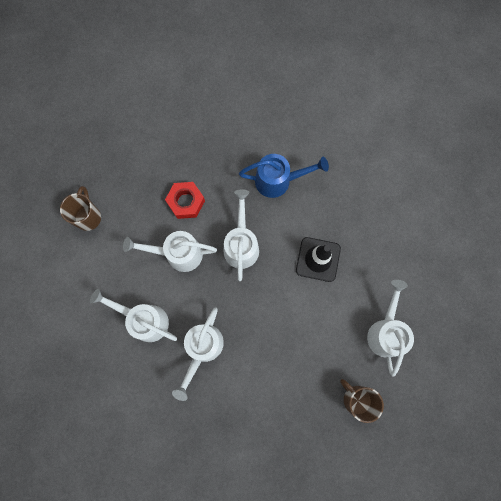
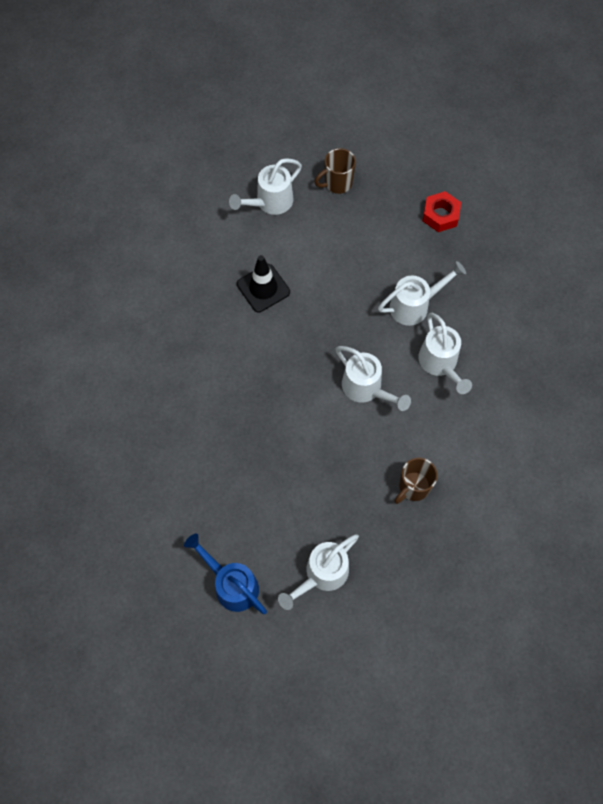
camera: 135 degrees left, 10 degrees down
(186, 202) = (319, 424): red nut -> red nut (440, 215)
(241, 244) = (309, 350): white watering can -> white watering can (322, 574)
(278, 181) = (228, 371): blue watering can -> blue watering can (232, 584)
(356, 399) = (337, 183): brown mug -> brown mug turned 60 degrees clockwise

